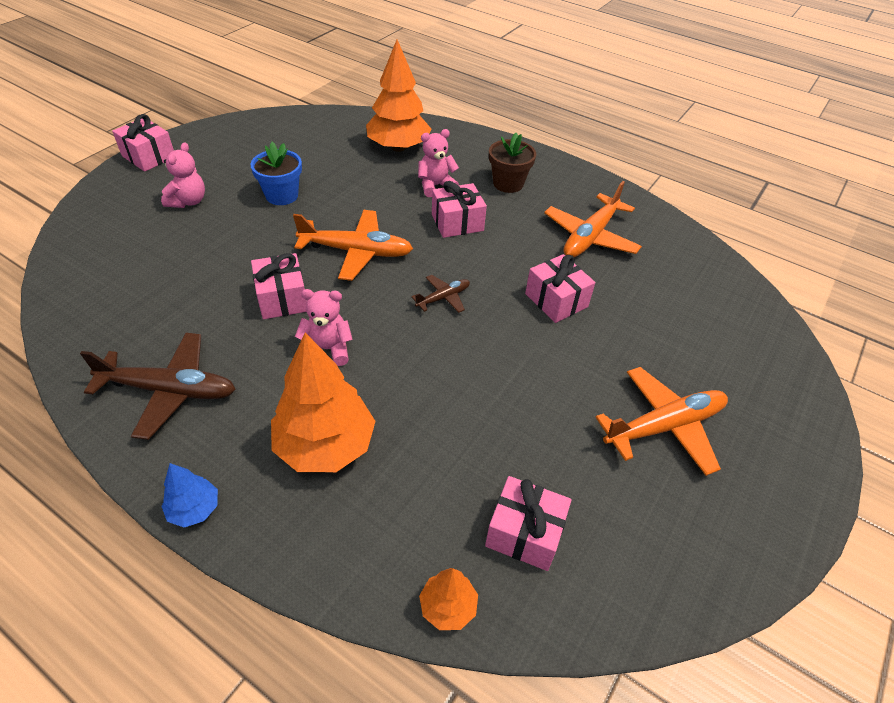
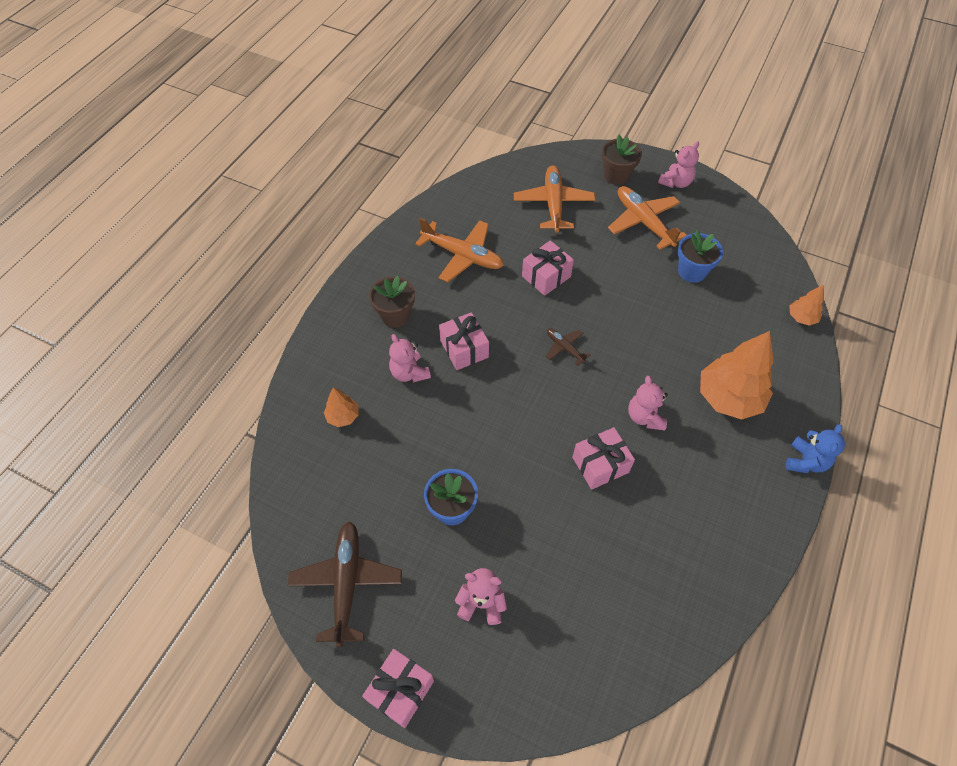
camera: 95 degrees left, 10 degrees up
(169, 390) = (723, 516): brown plane -> brown plane (347, 583)
(194, 509) = (805, 461): blue tree -> blue teddy bear
(356, 251) = (524, 421): orange plane -> orange plane (553, 204)
(398, 147) = (343, 416): orange tree -> orange tree, size x0.49
(524, 533) = (744, 287): pink gift -> none
(560, 465) = (692, 271): none -> blue flower pot
(766, 414) = (616, 175): none -> brown flower pot
(768, 497) = (676, 182): none -> pink teddy bear

